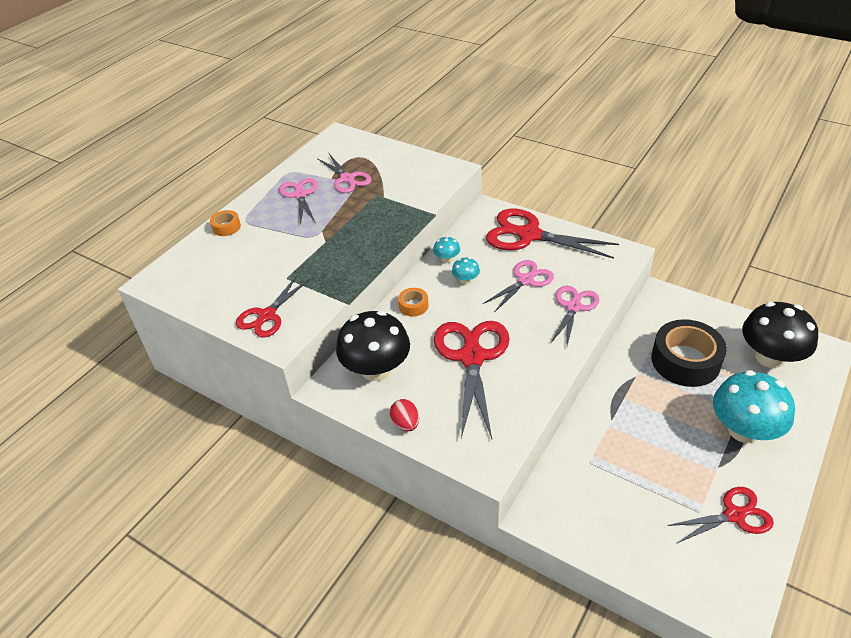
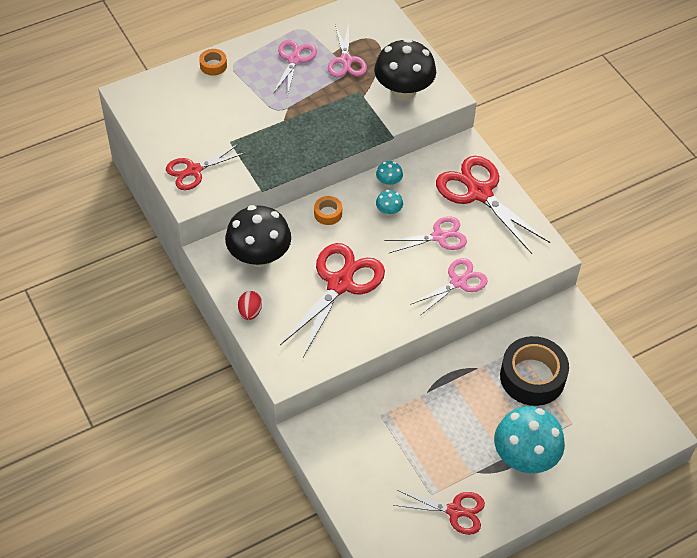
camera: 25 degrees right, 10 degrees up
(770, 357) = (608, 412): black mushroom -> black mushroom (403, 90)

